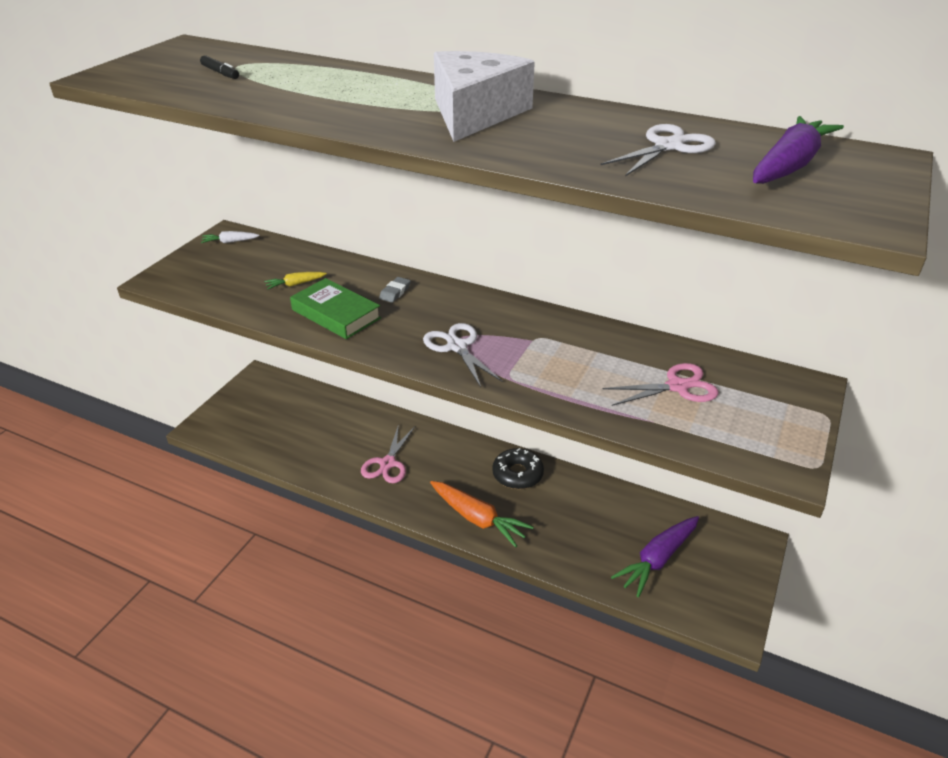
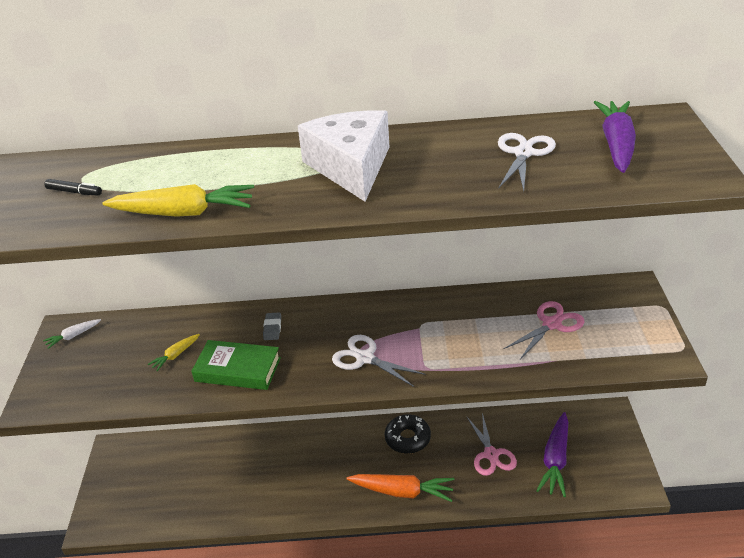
camera: 25 degrees left, 0 degrees up
(285, 108) = (184, 213): none -> yellow carrot
(388, 464) = (294, 478): pink scissors -> pink scissors (491, 455)

